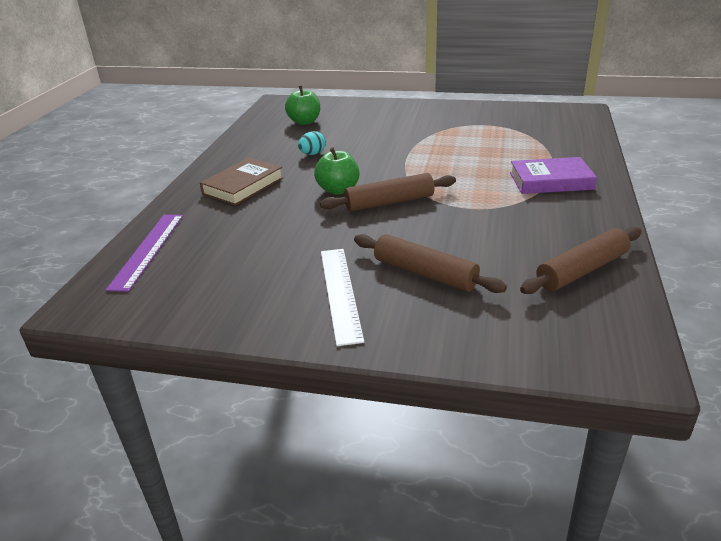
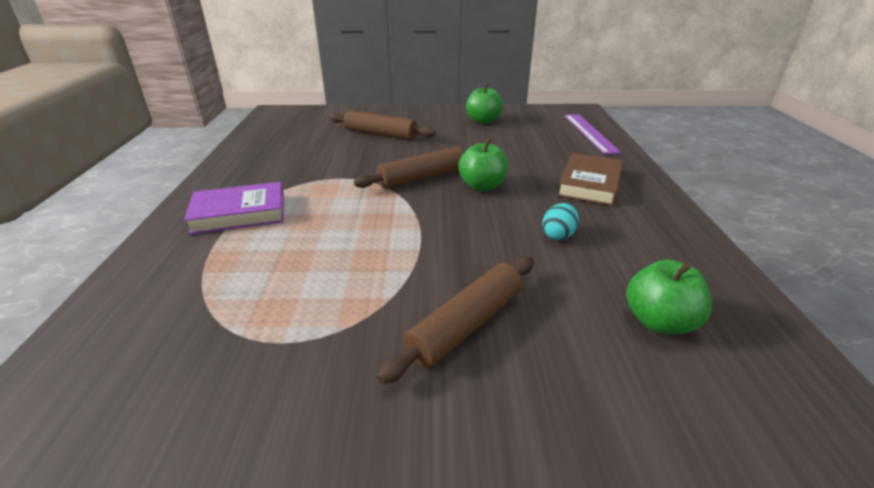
camera: 165 degrees right, 0 degrees up
(261, 290) = (483, 121): none -> green apple
(340, 293) = (433, 123): white ruler -> none
(582, 270) = (270, 142): brown rolling pin -> brown rolling pin (466, 325)

